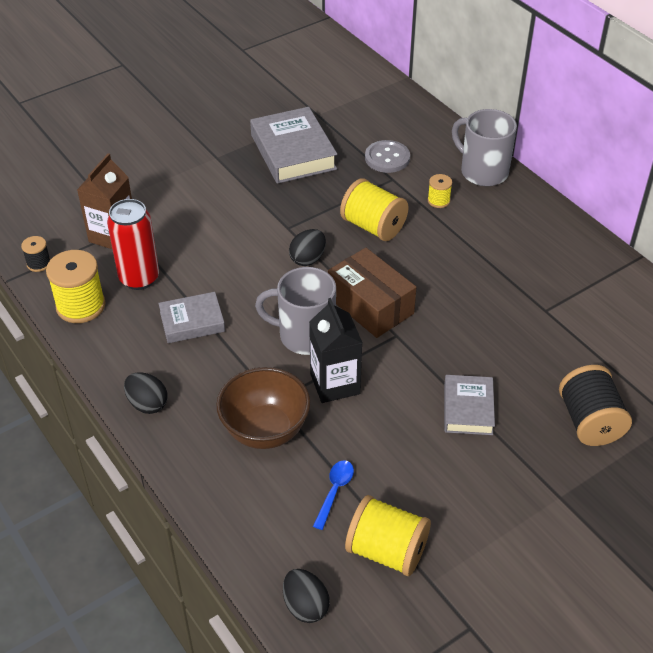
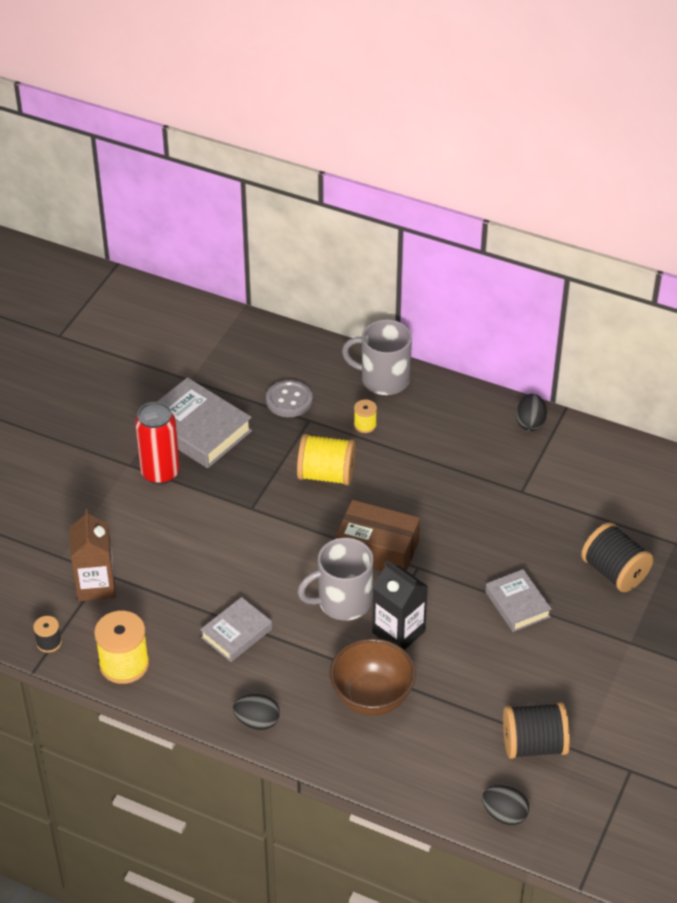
camera: 30 degrees left, 0 degrees up
(139, 278) = (155, 615): red can -> red can (160, 473)
(308, 259) = (292, 530): black egg -> black egg (530, 423)
(334, 491) = (463, 719): blue spoon -> none
(386, 551) = (534, 745): yellow spool -> black spool

